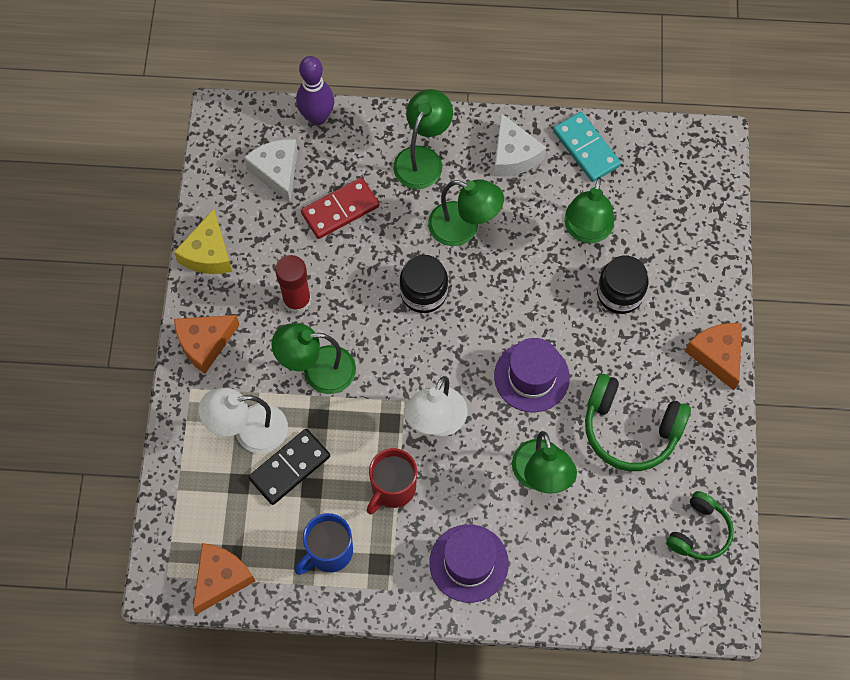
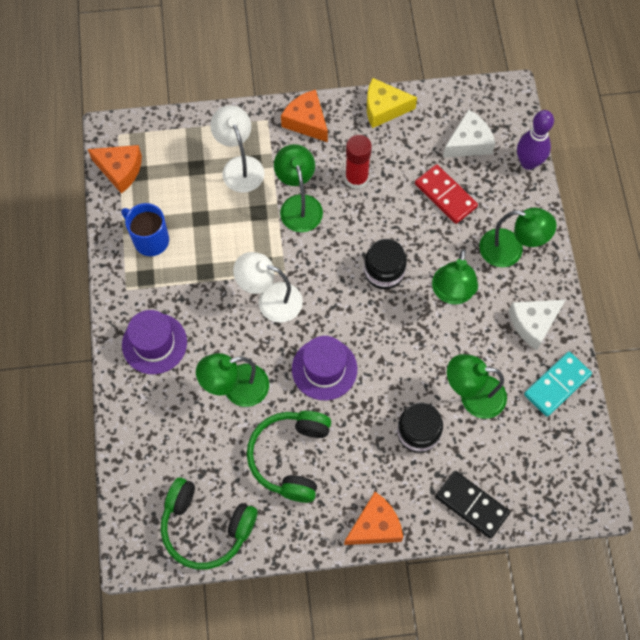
camera: 80 degrees right, 0 degrees up
(289, 467) = (214, 200): black domino -> black domino (472, 505)
(392, 488) = (208, 277): red mug -> none
(699, 532) = (206, 527): green headphones -> green headphones, size x1.59

